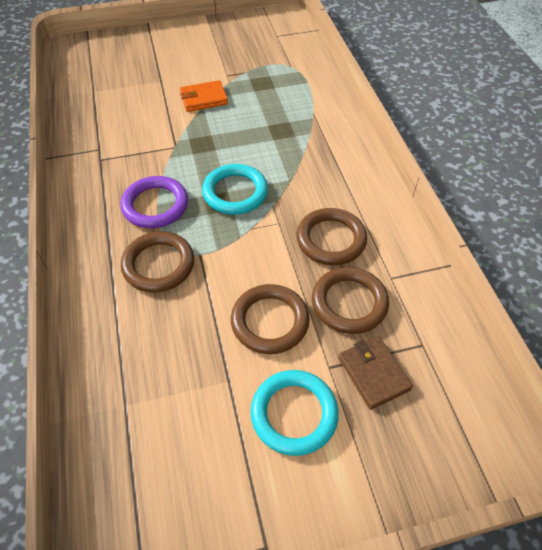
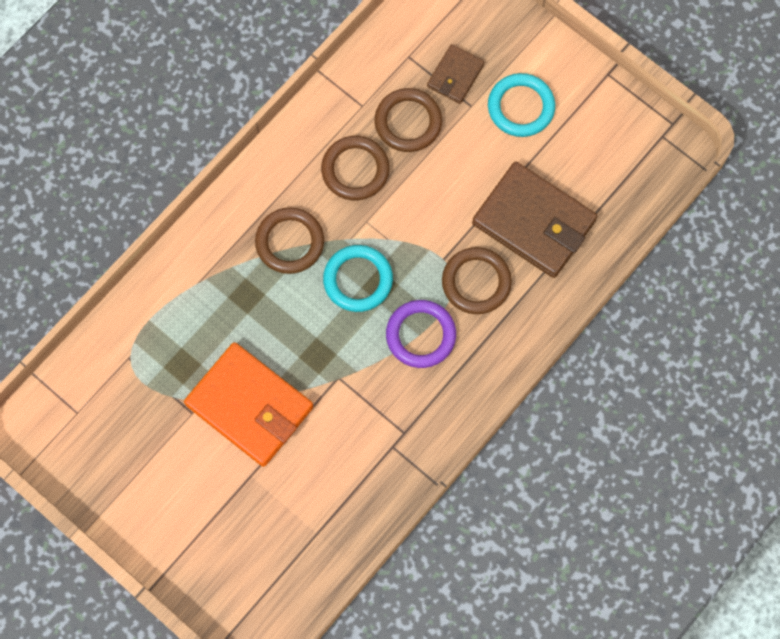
camera: 125 degrees left, 20 degrees up
(167, 343) = (533, 222): none -> brown wallet
(204, 99) = (249, 406): orange wallet -> orange wallet, size x1.94
(270, 321) = (464, 166): brown ring -> brown ring (290, 242)

